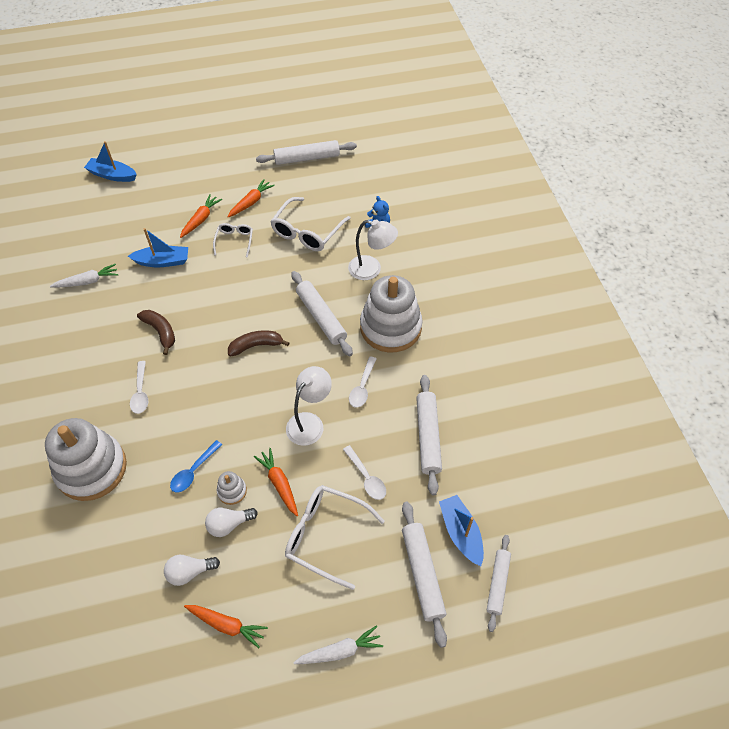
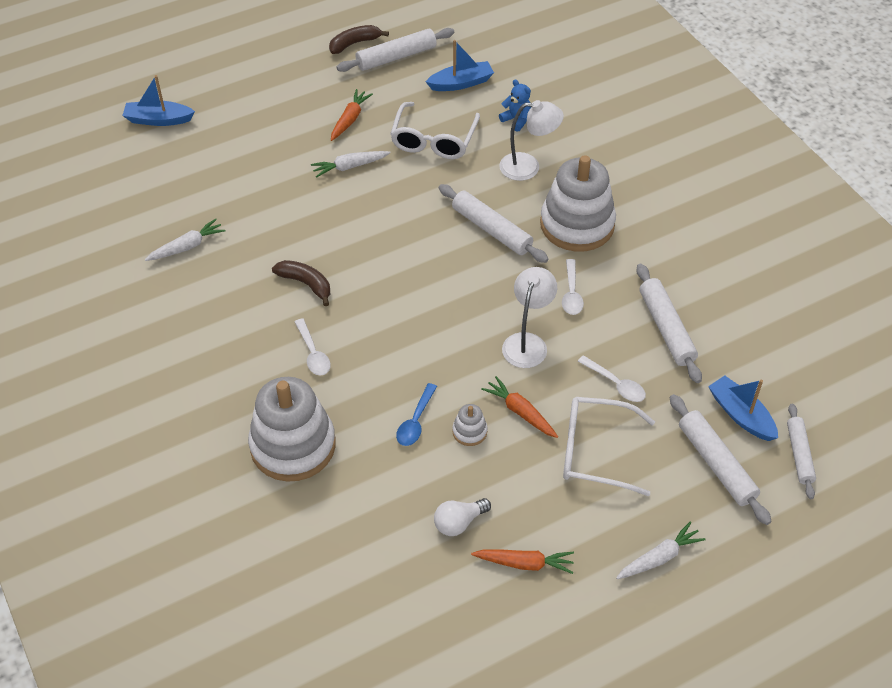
camera: 15 degrees left, 5 degrees down
(163, 261) = (271, 206): blue boat -> blue boat (461, 83)
(201, 219) = (296, 150): orange carrot -> none
(229, 524) = (482, 465): white light bulb -> none
(234, 241) = (350, 167): white glasses -> white carrot
(256, 345) = (428, 275): brown banana -> brown banana (354, 43)

